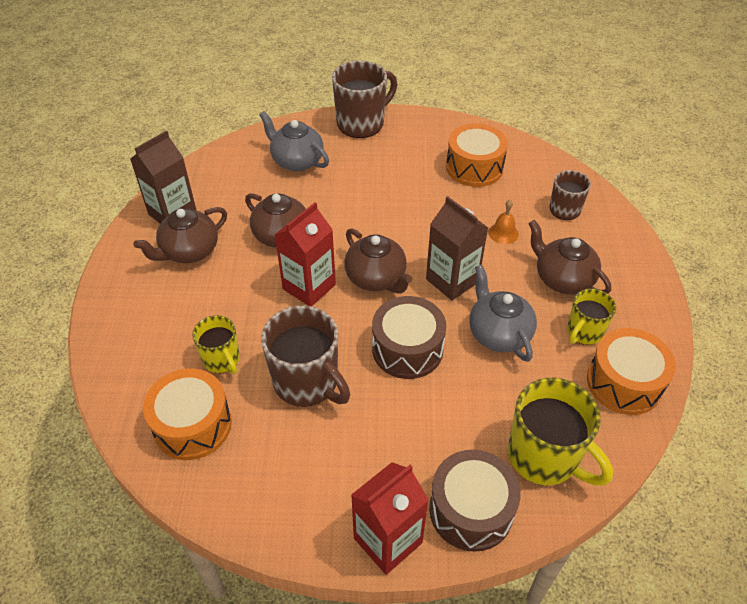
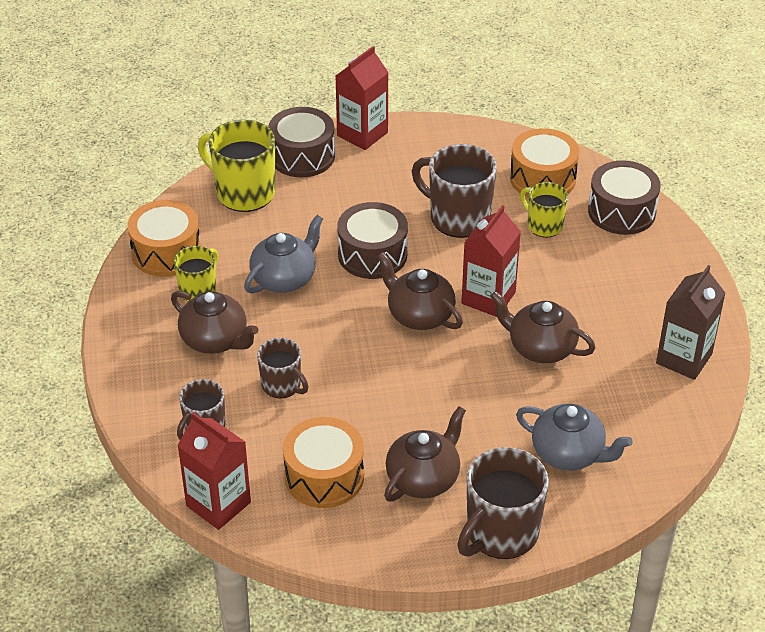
camera: 170 degrees right, 5 degrees down
(133, 365) = (621, 211): none -> brown drum
(189, 251) = (636, 318): brown teapot -> brown teapot (424, 478)
(452, 280) = (337, 323): brown carton -> none
(498, 333) = (285, 278): grey teapot -> grey teapot turned 105 degrees counterclockwise
(503, 233) = (282, 386): orange bell -> brown mug
(550, 160) = (218, 504): none -> red carton

